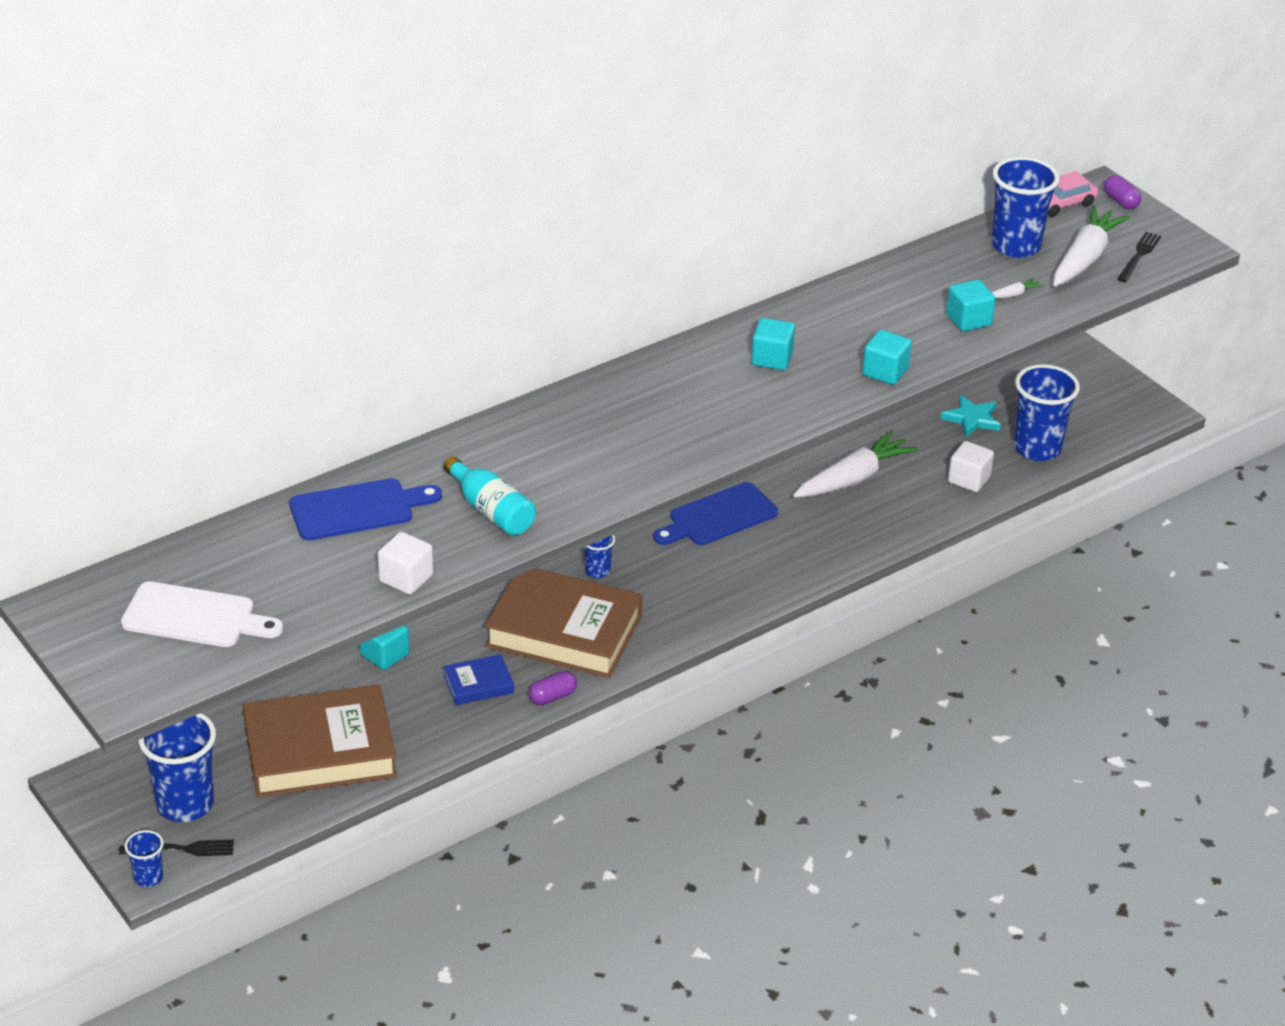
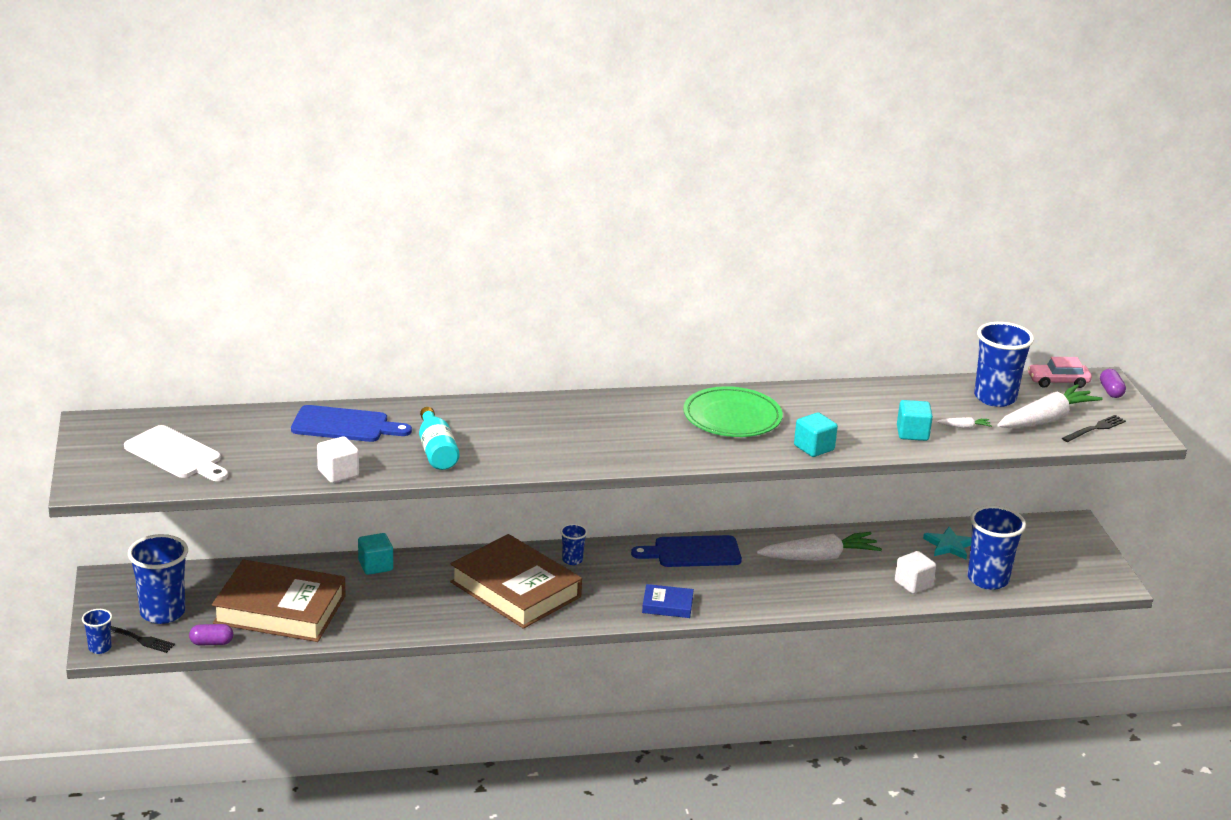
camera: 25 degrees right, 10 degrees down
(478, 684) = (425, 603): blue book -> blue book (667, 605)
(552, 697) = (471, 627): purple capsule -> purple capsule (211, 643)
(772, 359) = (732, 417): turquoise cube -> green plate

